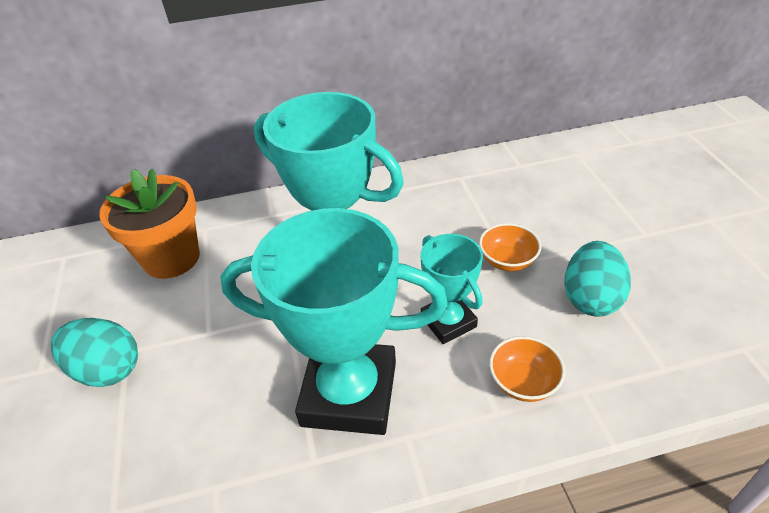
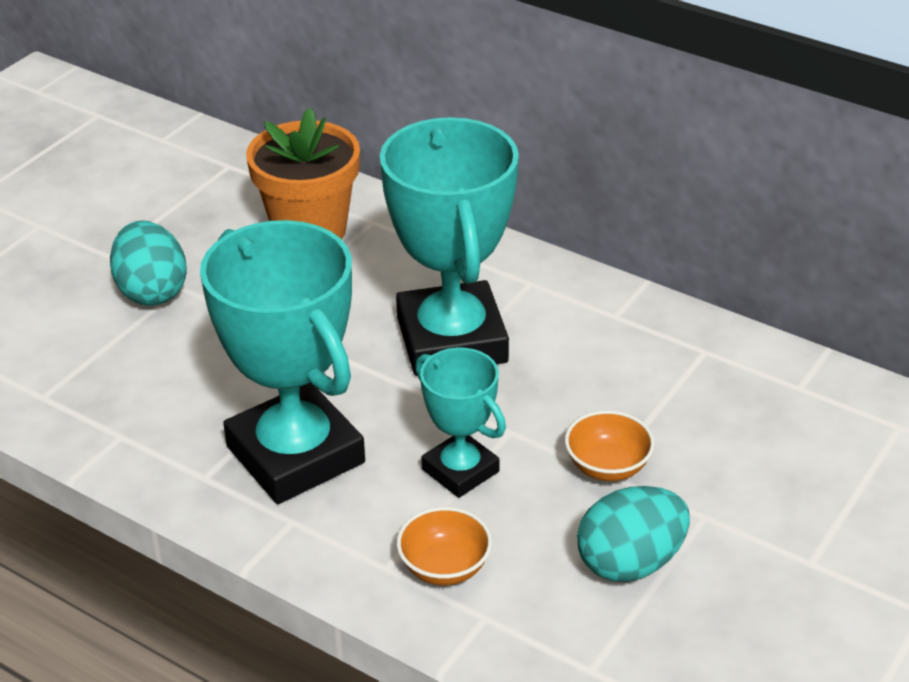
camera: 45 degrees right, 5 degrees down
(448, 322) = (460, 470): turquoise trophy -> turquoise trophy turned 60 degrees counterclockwise

